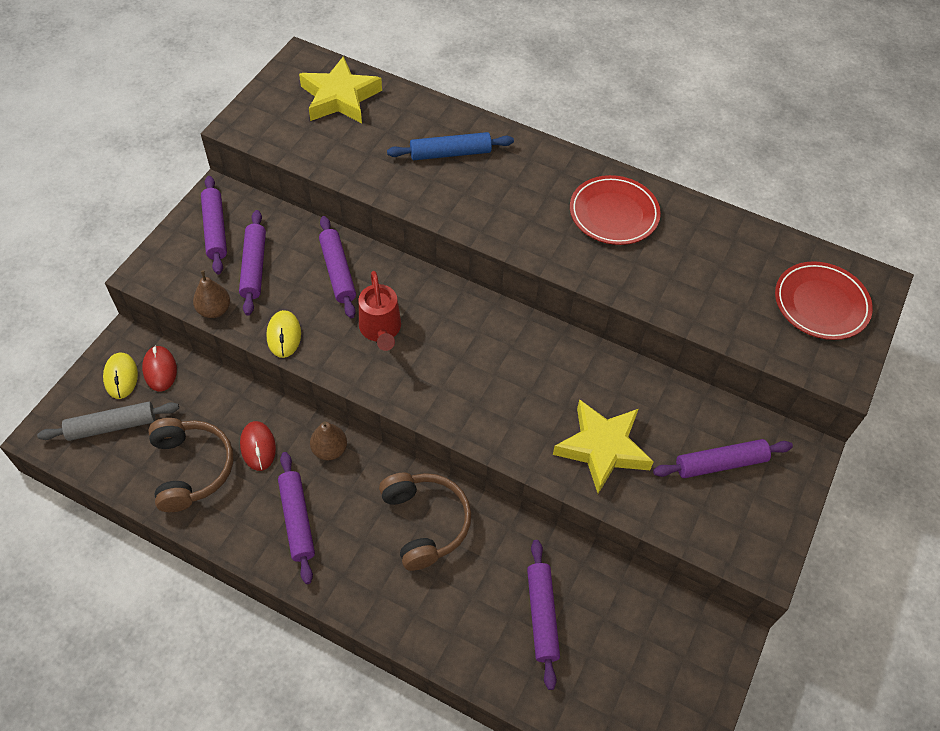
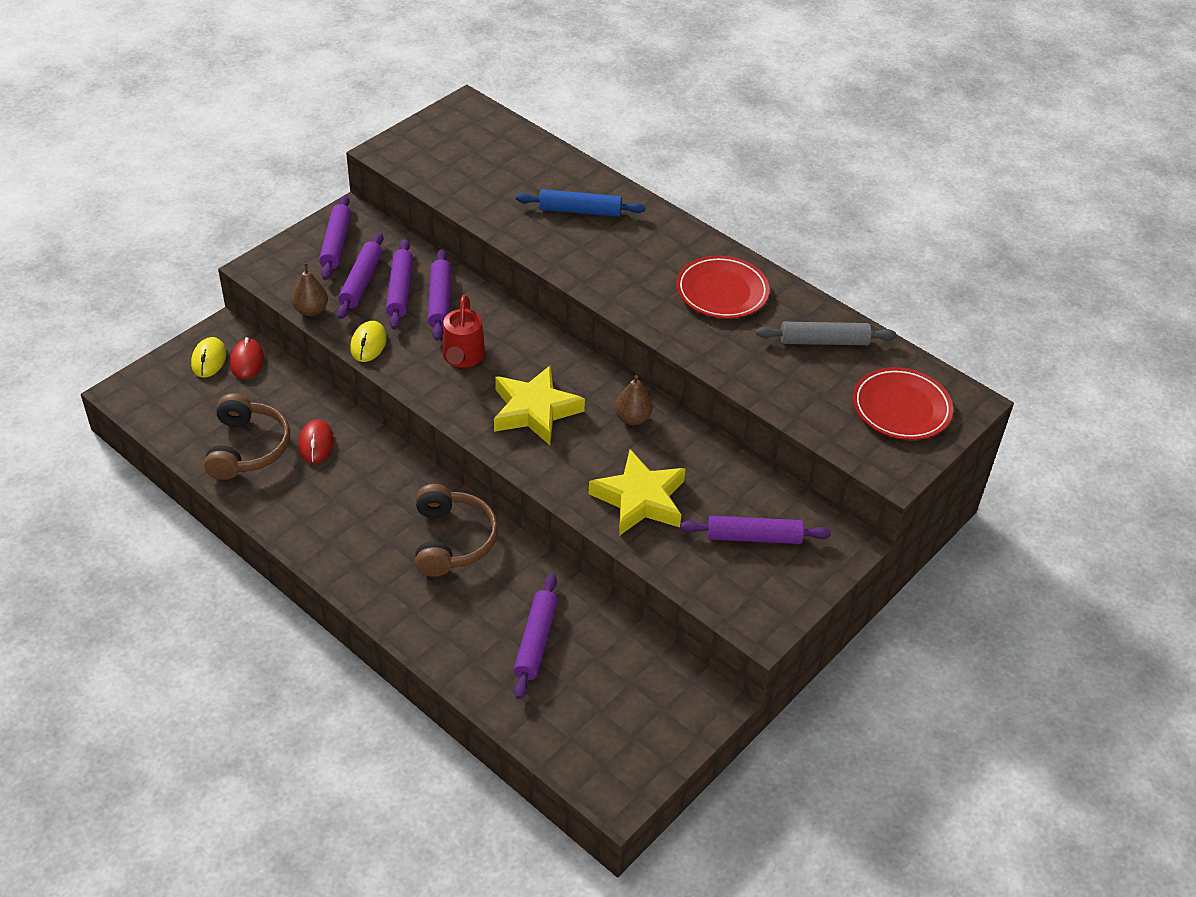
camera: 15 degrees right, 10 degrees down
(112, 426) = (187, 398): grey rolling pin -> grey rolling pin (824, 341)
(297, 520) = (331, 511): purple rolling pin -> purple rolling pin (400, 290)
(329, 450) = (383, 460): brown pear -> brown pear (632, 418)
(340, 97) = (491, 144): yellow star -> yellow star (535, 410)

